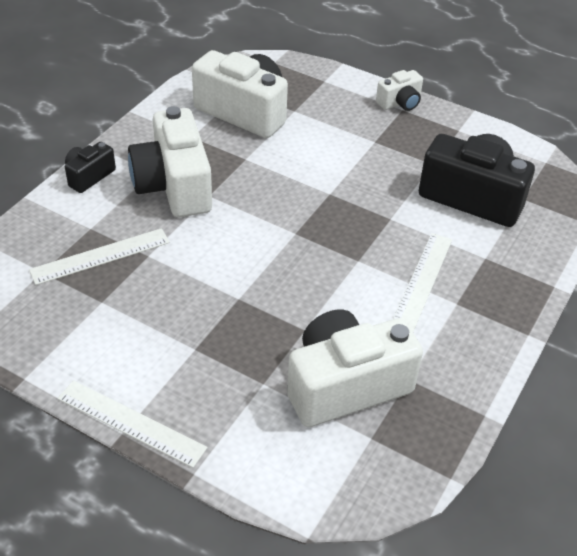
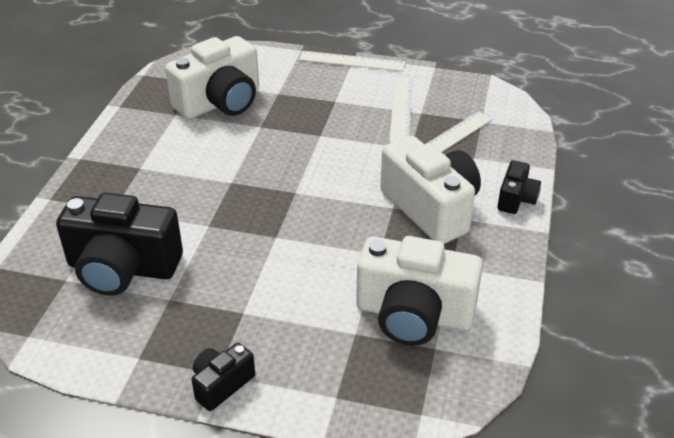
camera: 165 degrees right, 5 degrees down
(400, 102) = (221, 384): white camera -> black camera
(421, 281) = (171, 177): white ruler -> white ruler (401, 109)

